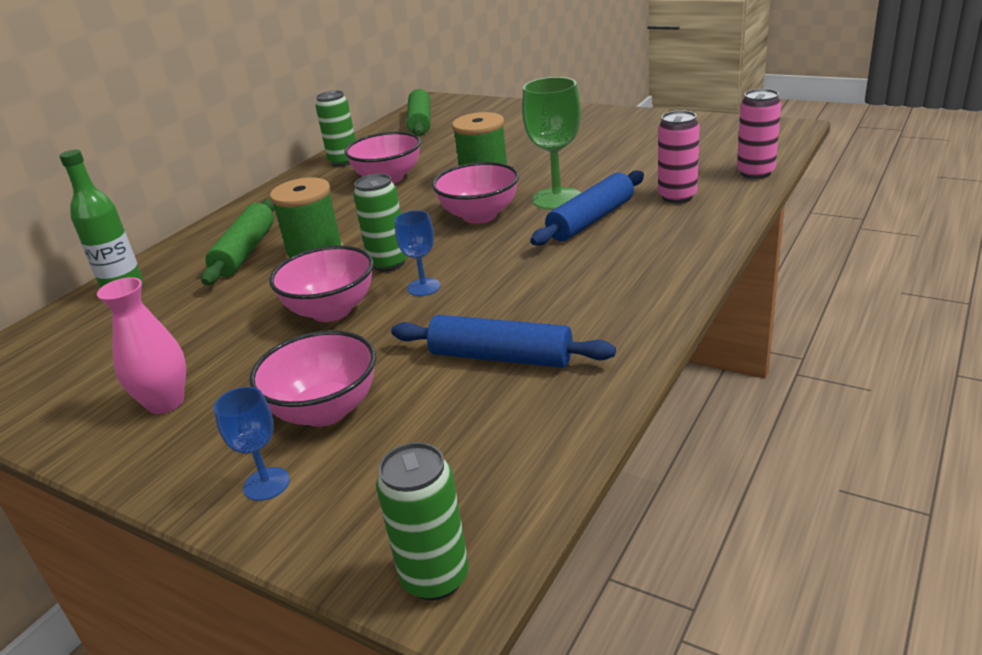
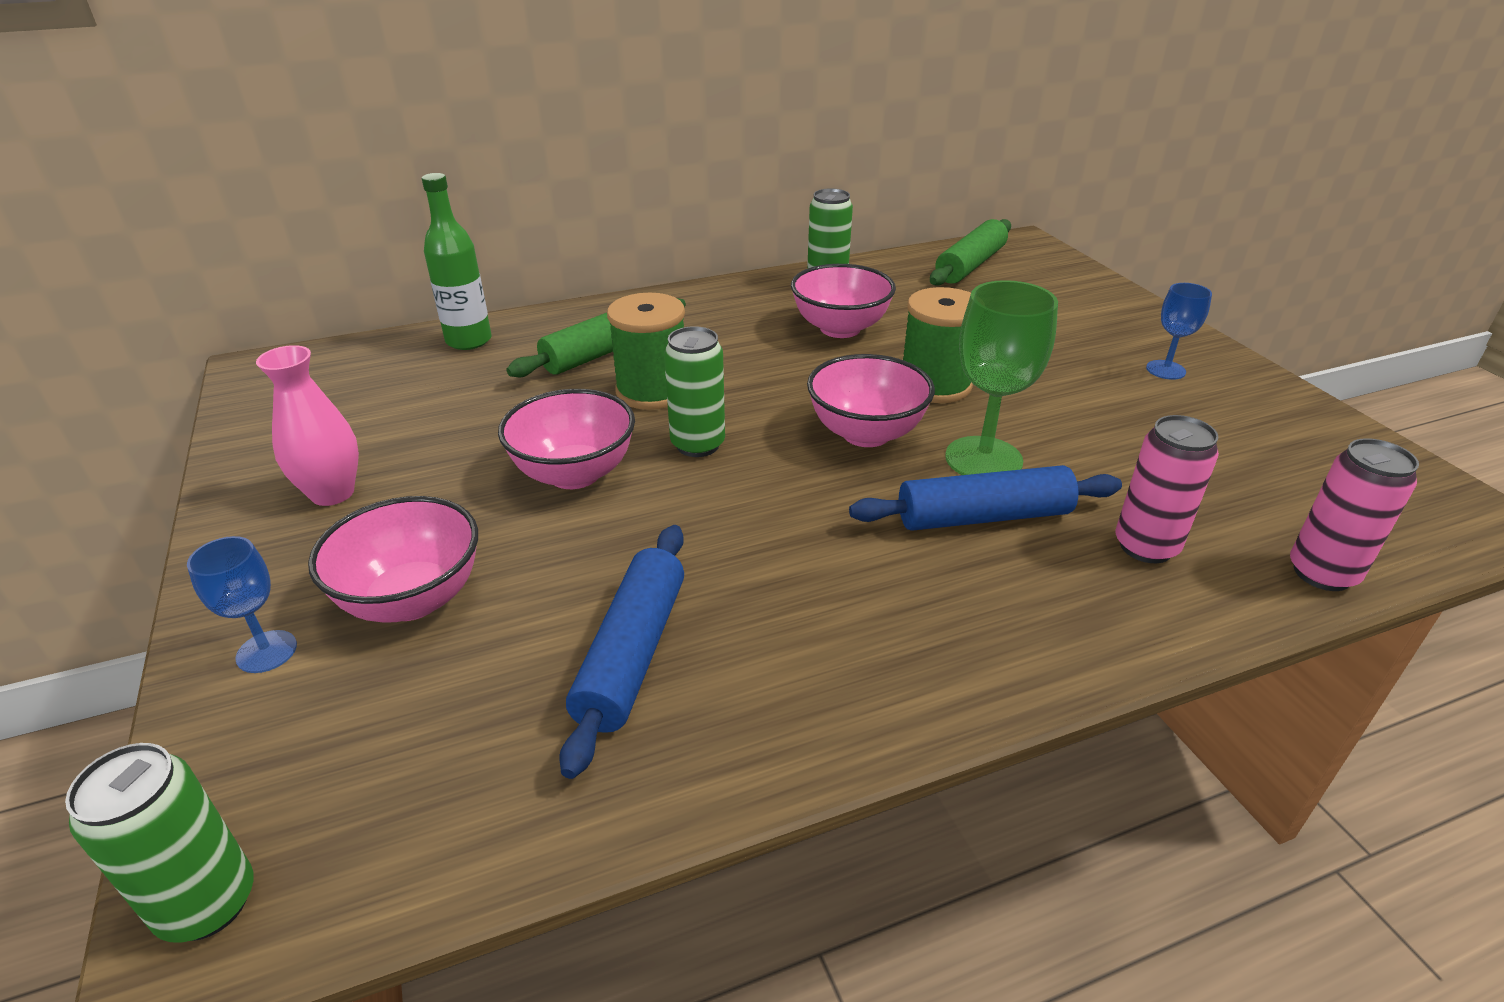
camera: 35 degrees right, 5 degrees up
(423, 287) = (687, 499): blue goblet -> blue goblet (1165, 370)
(501, 357) = (632, 654): blue rolling pin -> blue rolling pin turned 45 degrees clockwise

